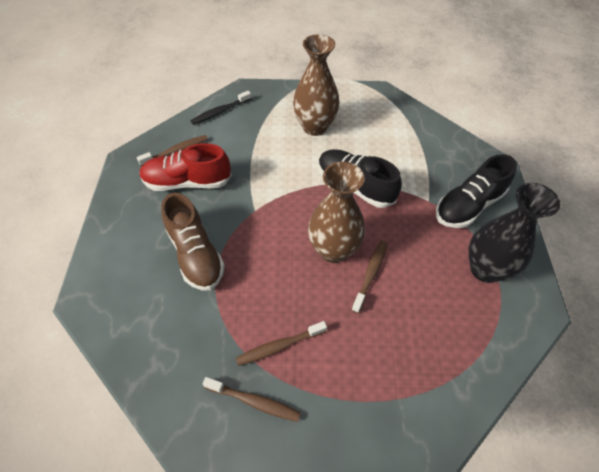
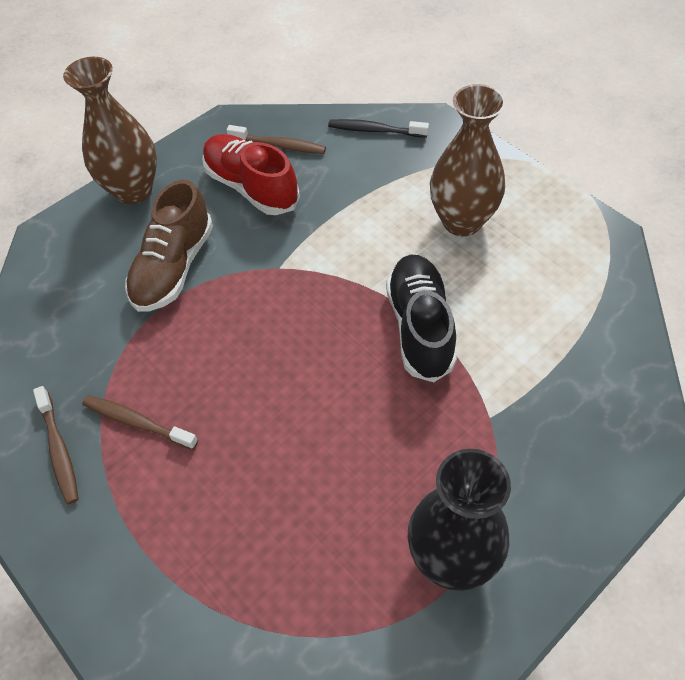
camera: 50 degrees right, 0 degrees up
(333, 250) = (304, 376): brown vase -> brown vase (133, 190)
(370, 274) = (310, 437): brown toothbrush -> none
(468, 205) = (536, 467): black shoe -> none

